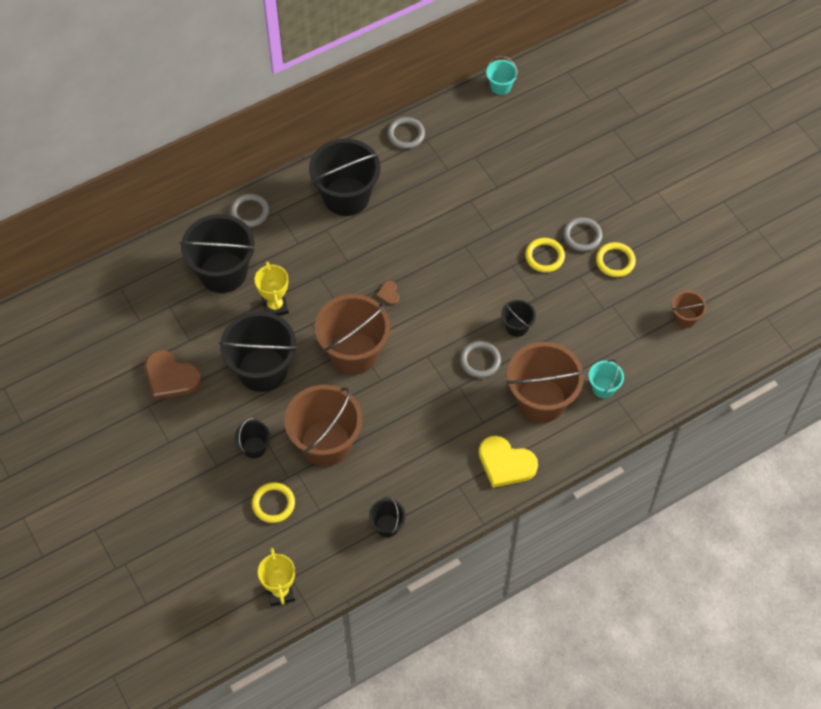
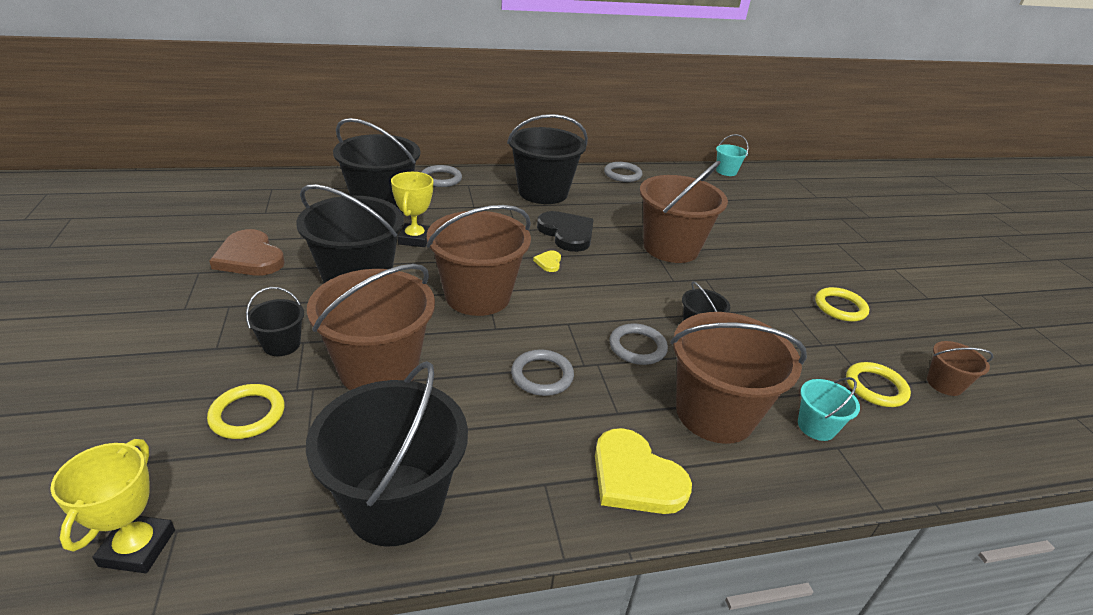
camera: 15 degrees right, 25 degrees down
(387, 526) = (395, 503): black bucket -> black bucket, size x2.13
(388, 294) = (548, 262): brown heart -> yellow heart
(389, 250) = (567, 233): none -> black heart
(476, 236) = (671, 248): none -> brown bucket
(544, 256) = (749, 281): yellow ring -> yellow ring (875, 387)
(582, 236) = (799, 278): grey ring -> grey ring (542, 375)

